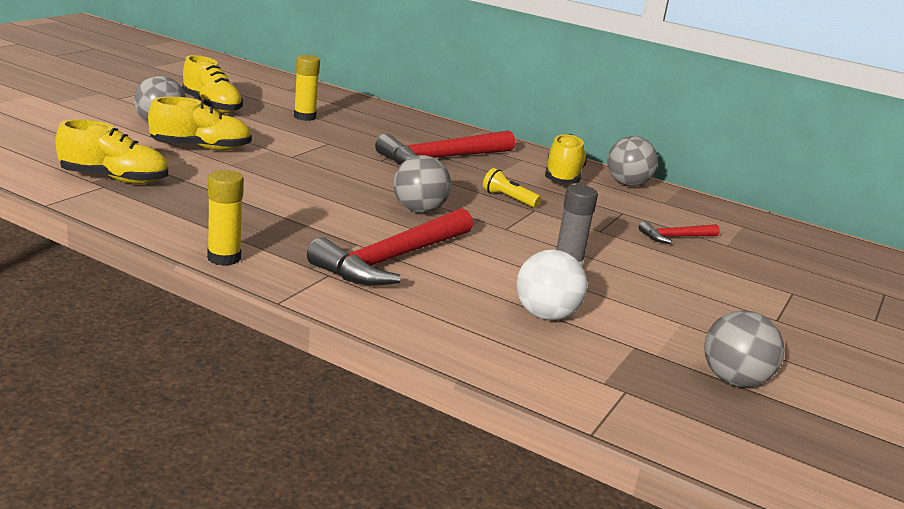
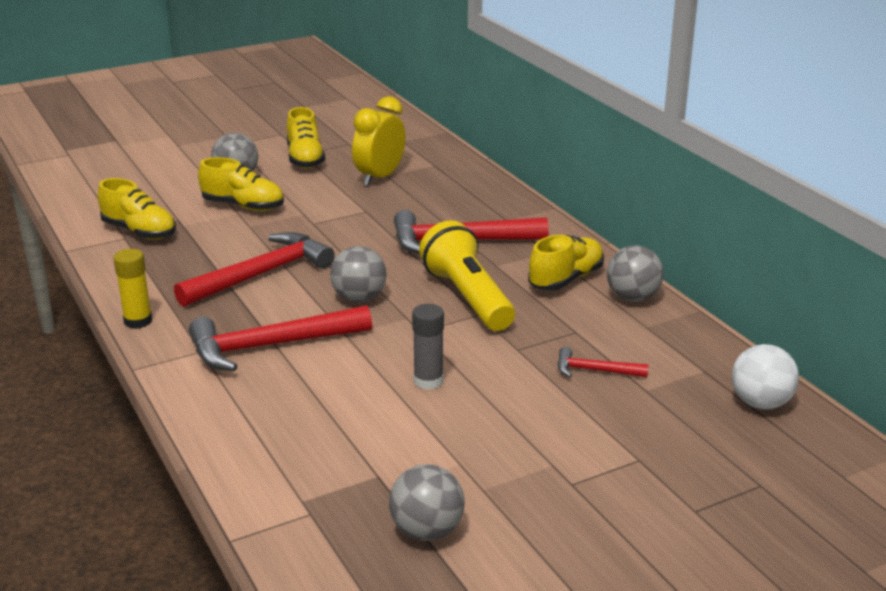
camera: 35 degrees right, 5 degrees up
(299, 202) = (261, 274): none -> red hammer
(305, 117) = (379, 177): yellow glue stick -> yellow clock
(508, 199) = (467, 297): yellow flashlight -> yellow flashlight, size x2.27
(545, 315) = (336, 427): white ball -> white ball (760, 403)

